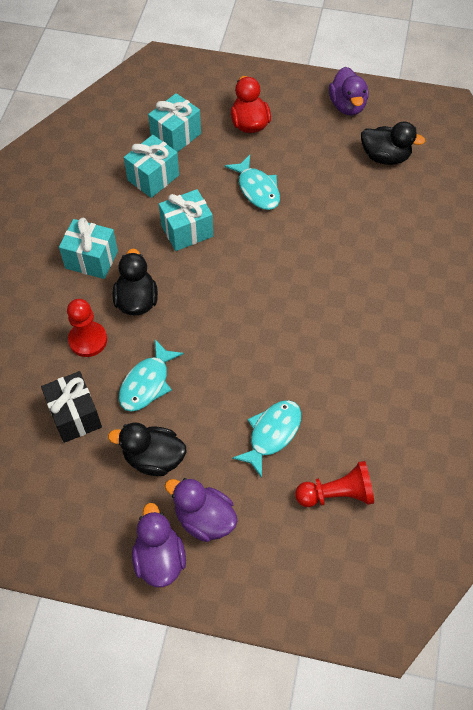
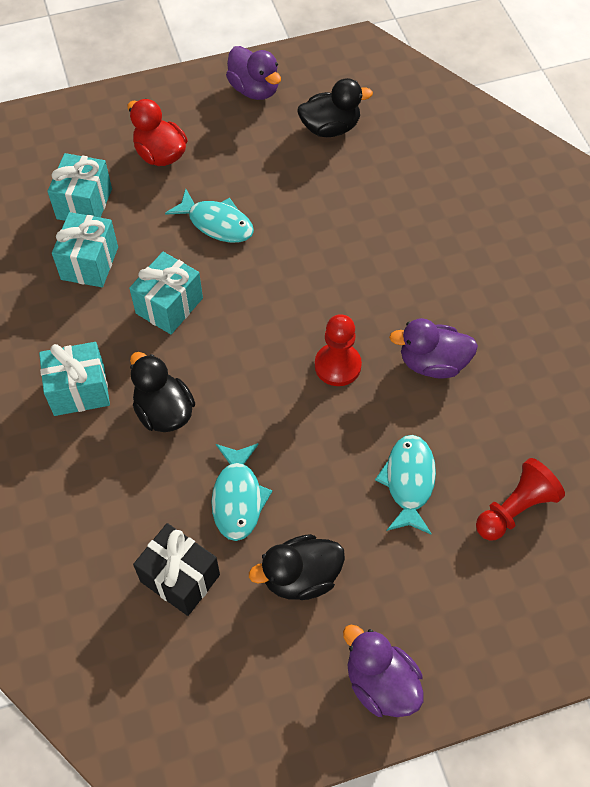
camera: 30 degrees left, 0 degrees up
(88, 340) = (137, 485): red pawn -> red pawn (337, 366)
(204, 519) = (399, 612): purple duck -> purple duck (432, 363)

